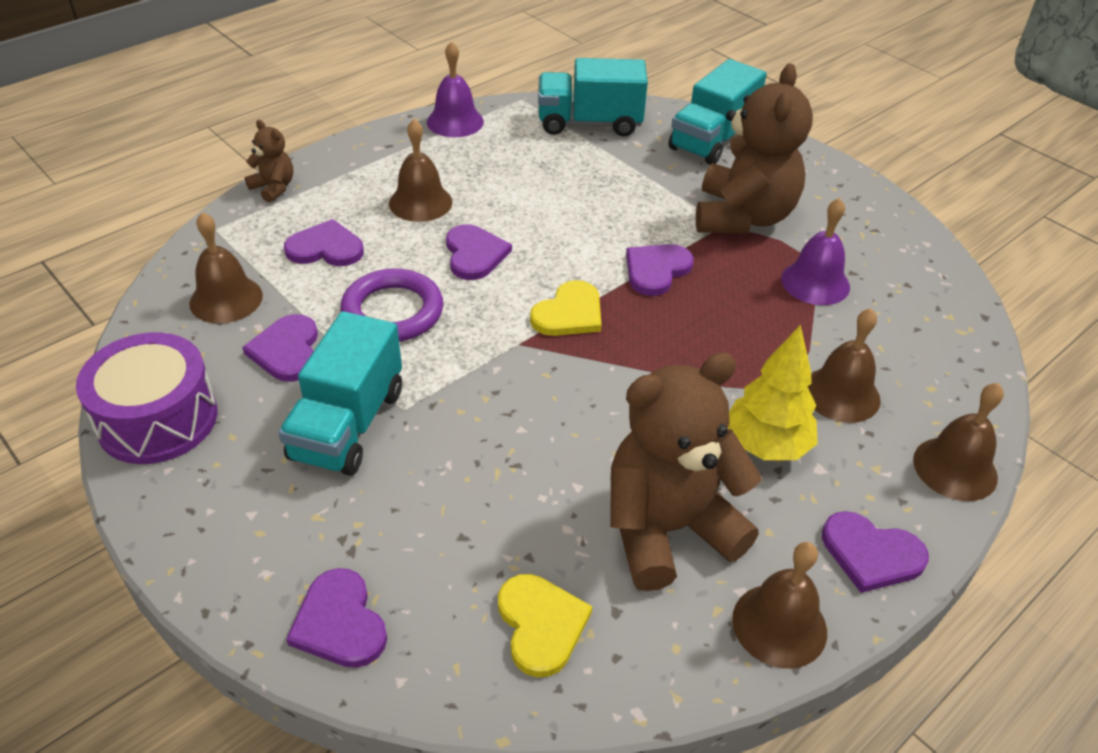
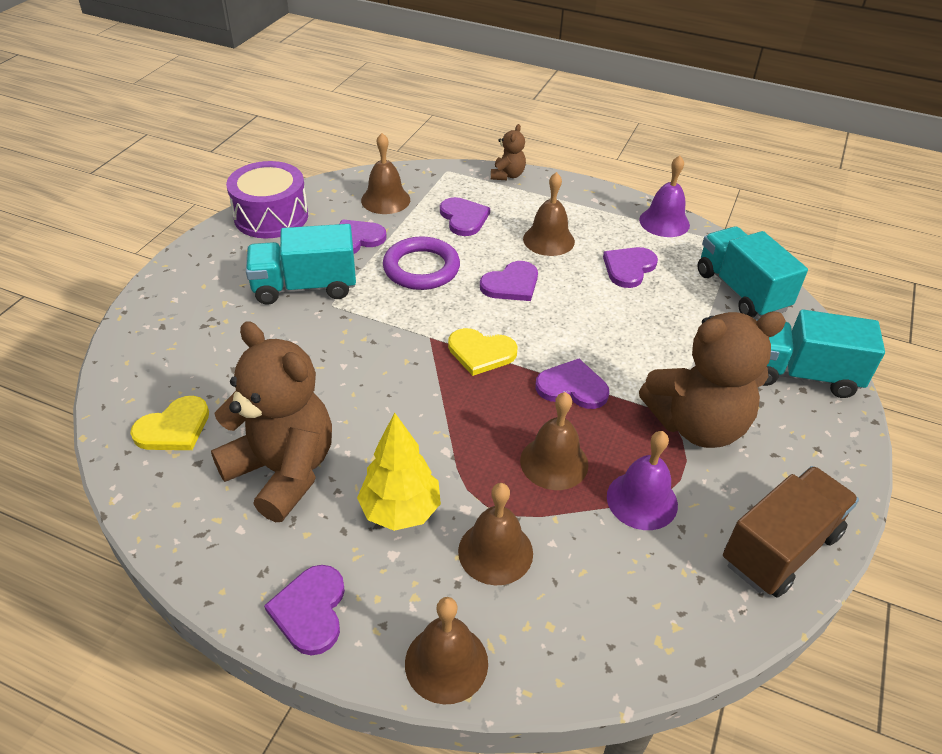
camera: 65 degrees right, 0 degrees up
(339, 622) = (148, 340): purple heart -> purple heart (628, 268)
(779, 625) = (215, 561): brown bell -> brown bell (554, 462)
(891, 231) = (780, 548): none -> brown truck

